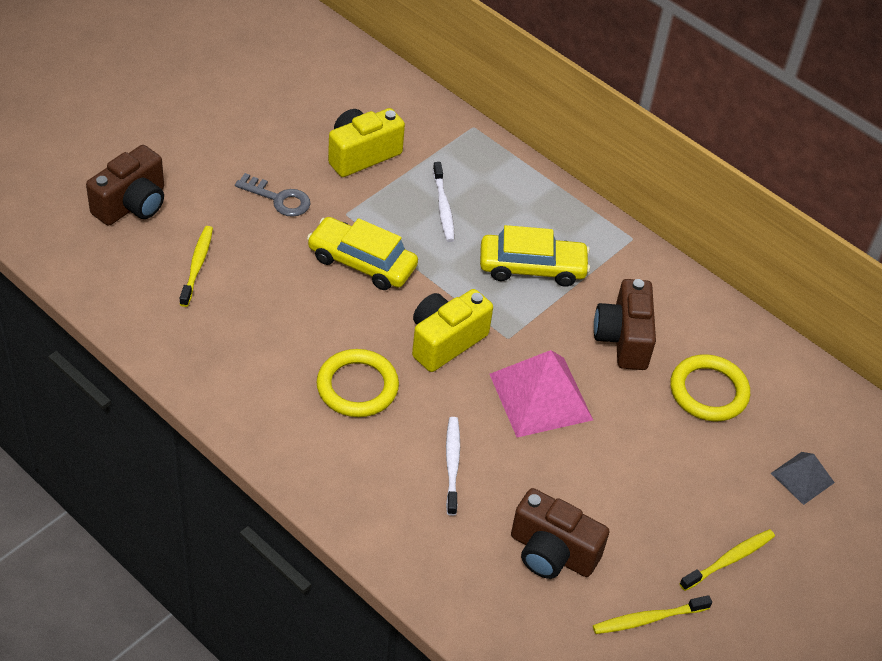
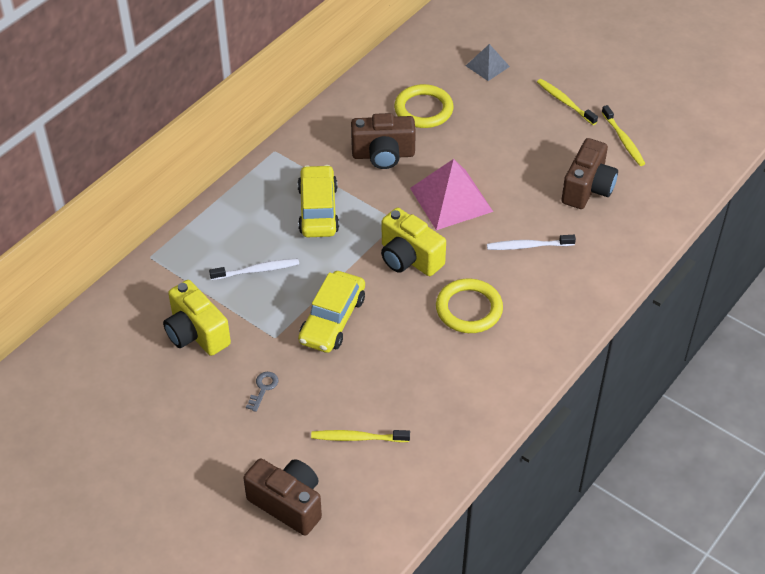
camera: 90 degrees left, 0 degrees up
(278, 199) = (263, 389): grey key -> grey key, size x0.65

